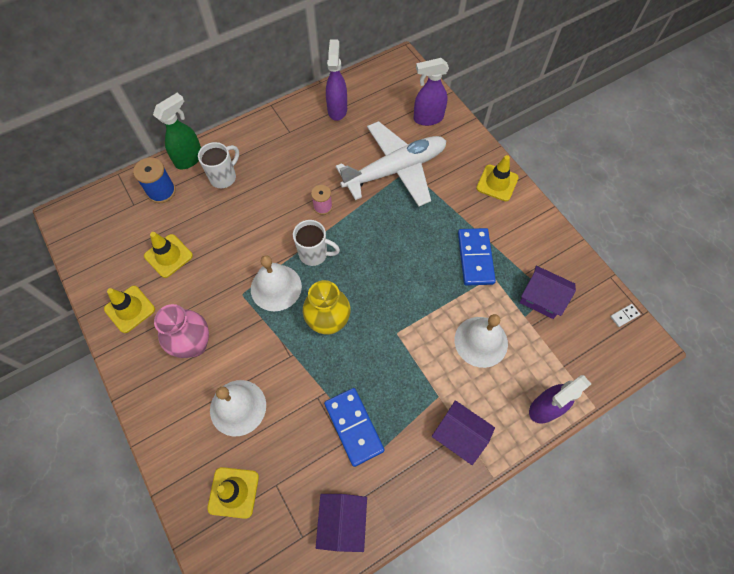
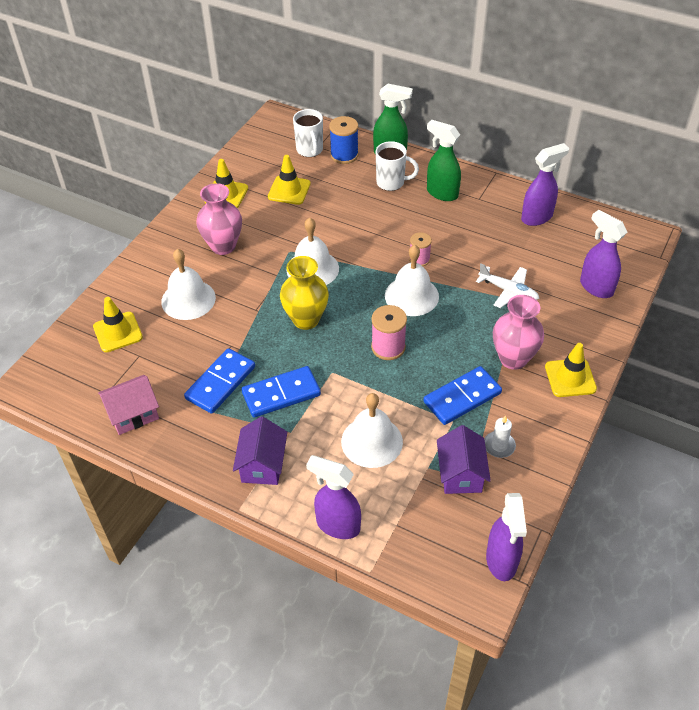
camera: 60 degrees right, 15 degrees down
(264, 151) = (441, 193): none -> green spray bottle
(314, 254) = (365, 277): white mug -> white mug (310, 150)
(343, 522) = (133, 414): purple house -> pink house
(356, 233) = (411, 296): none -> white bell
(395, 170) = (508, 291): white plane -> white plane, size x0.48
(395, 383) = (281, 394): none -> blue domino
(397, 279) = (388, 347): none -> pink spool
(459, 205) = (513, 358): none -> pink vase
(530, 260) = (499, 446): none -> white candle
(624, 316) = (501, 561): white domino -> purple spray bottle

